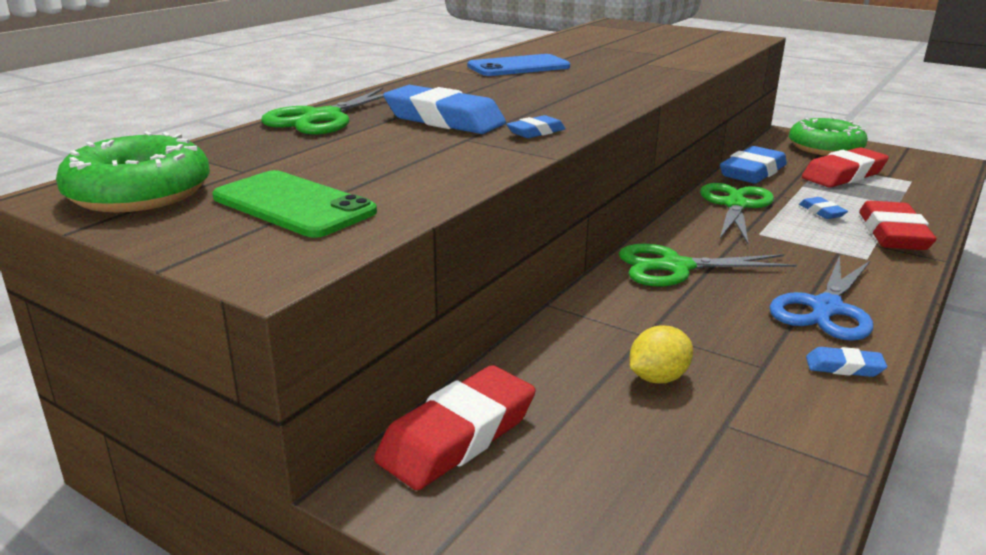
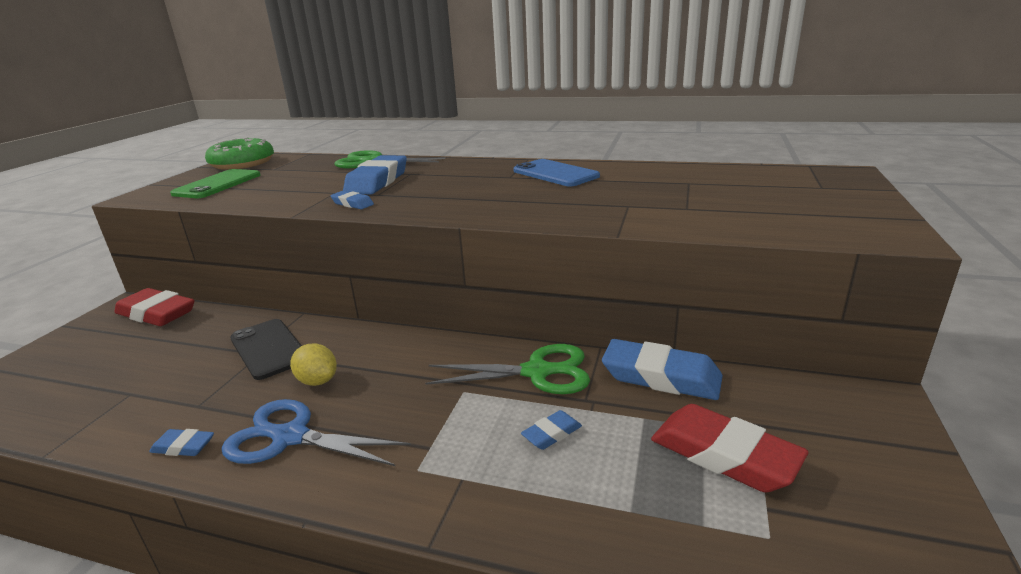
camera: 75 degrees right, 0 degrees up
(640, 325) = (269, 349): none -> black phone
(658, 378) = (194, 363): yellow lemon -> yellow lemon (317, 381)
(675, 267) = (369, 352): green scissors -> none
(825, 148) = (851, 437): green donut -> none
(844, 367) = (183, 447): blue eraser -> blue eraser turned 75 degrees counterclockwise
(892, 234) = (503, 496): red eraser -> none

